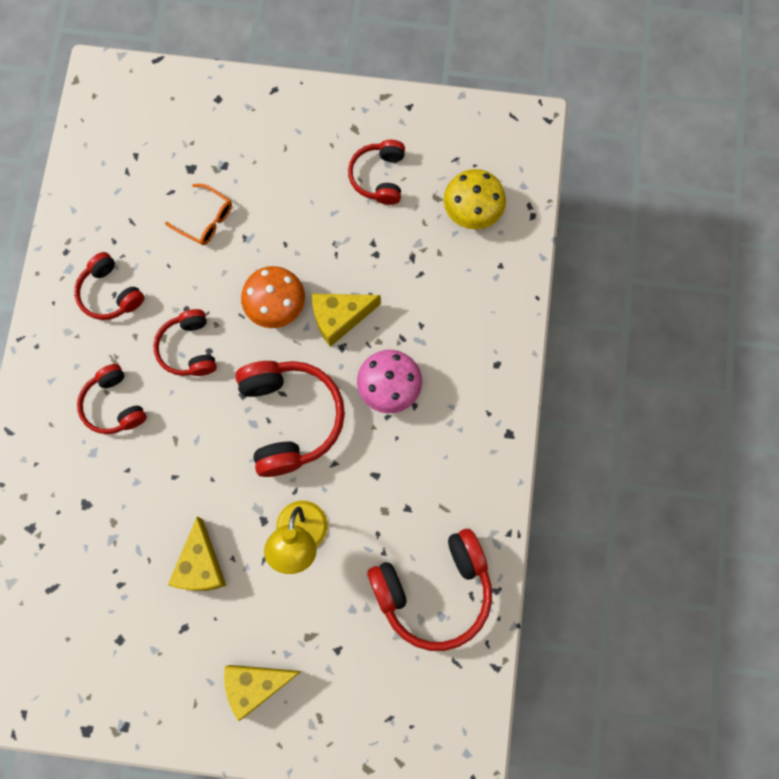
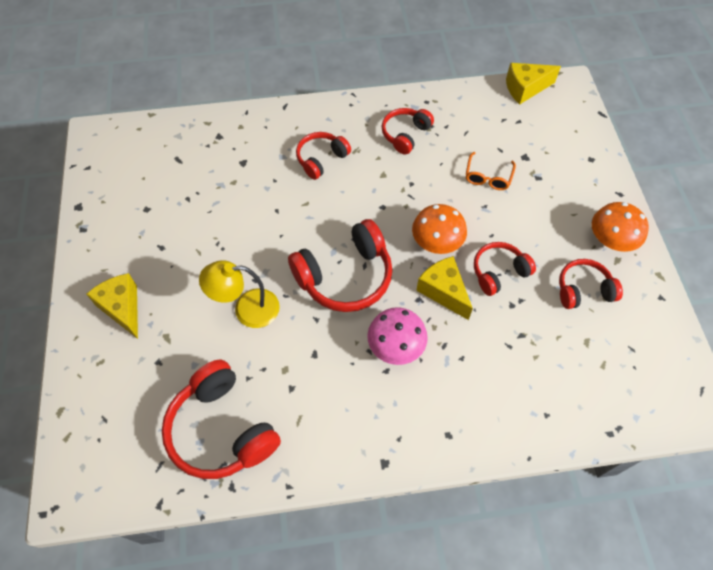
camera: 75 degrees right, 15 degrees down
(189, 348) = (380, 193): red headphones -> red headphones (499, 272)
(201, 565) = (211, 246): yellow cheese -> yellow cheese (525, 89)
(329, 124) = (611, 240): none -> orange mushroom
(472, 210) = (589, 376): yellow mushroom -> none

